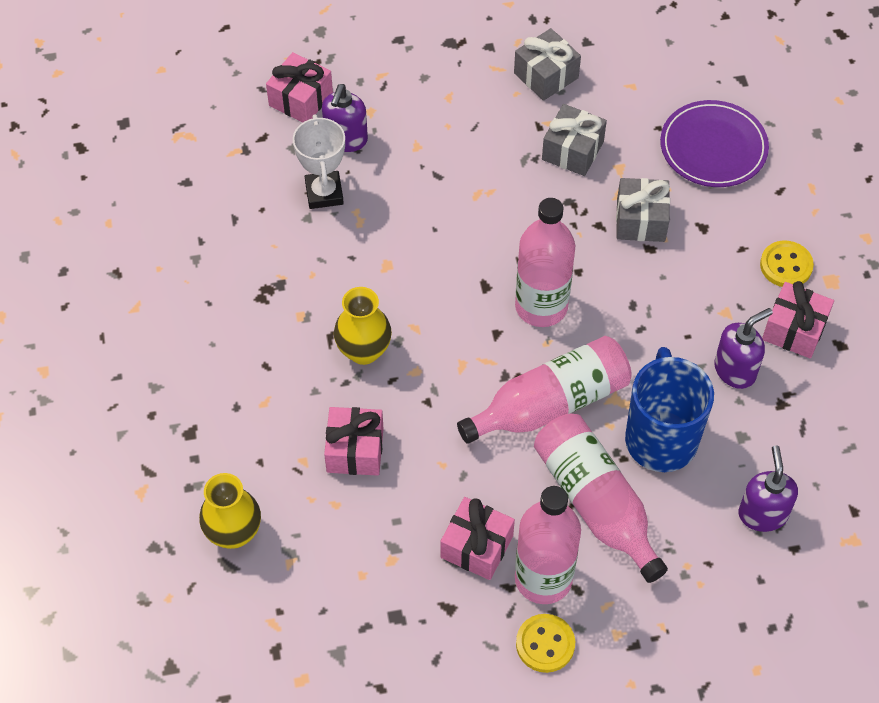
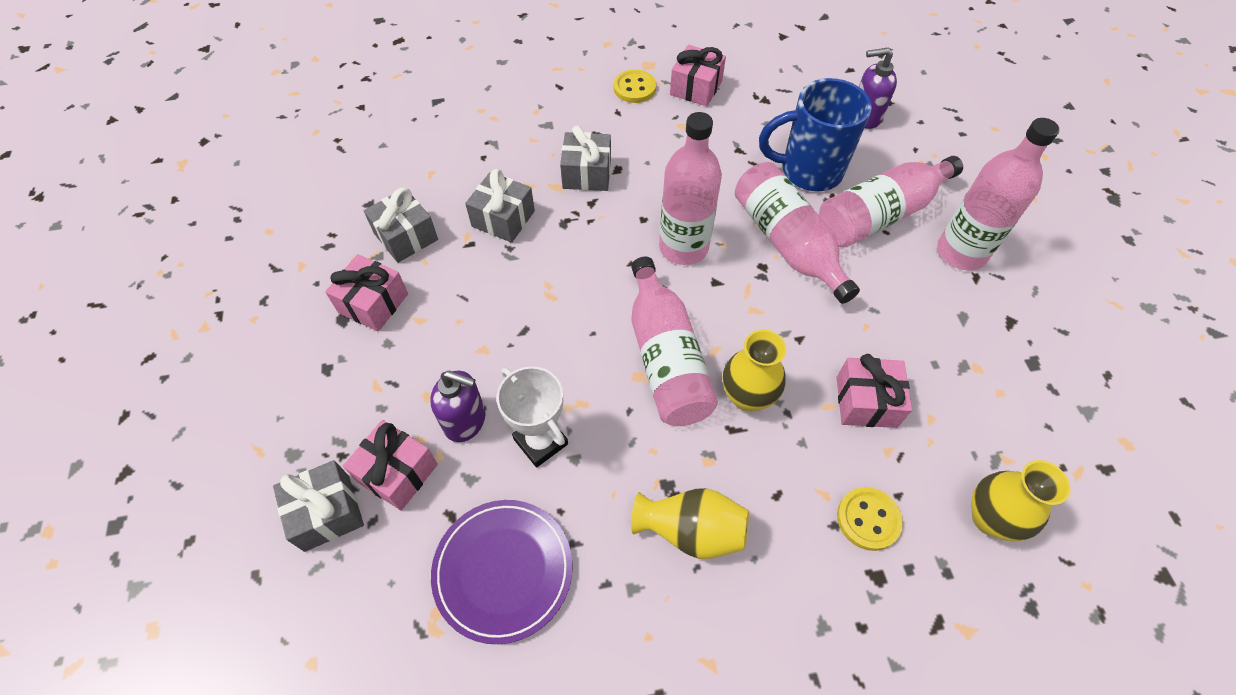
camera: 90 degrees left, 0 degrees up
(239, 300) = (691, 531): none -> yellow vase
(270, 60) = (327, 512): none -> grey gift
(324, 193) = (540, 441): white trophy -> white trophy turned 60 degrees clockwise
(406, 287) = (666, 358): none -> pink bottle
(476, 546) = (944, 300): pink gift -> pink gift (373, 303)
(545, 644) = (1020, 252): yellow button -> yellow button (868, 519)
(713, 147) = (510, 123): purple plate -> purple plate (503, 570)
(735, 370) = (737, 123): purple soap dispenser -> none

